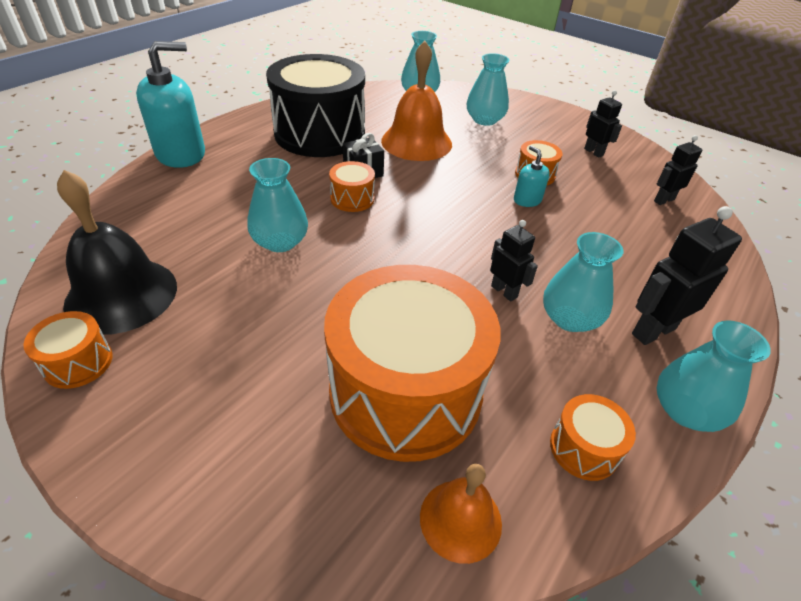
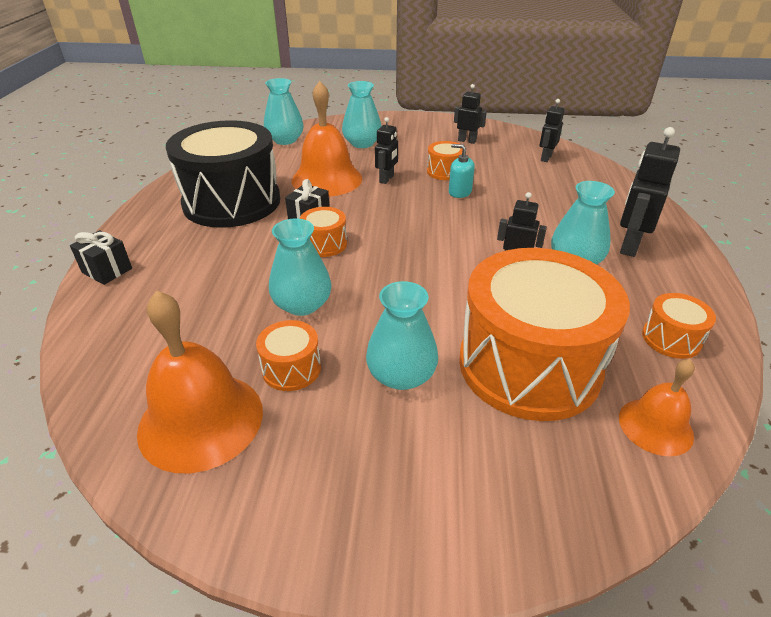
camera: 30 degrees left, 5 degrees down
(78, 362) = (230, 499): orange drum -> orange drum (291, 369)
(121, 295) = (201, 420): black bell -> orange bell
(181, 154) = (107, 270): turquoise soap dispenser -> black gift
(470, 161) = (386, 179): none -> black robot
(685, 410) = (695, 285): turquoise vase -> turquoise vase (401, 375)

